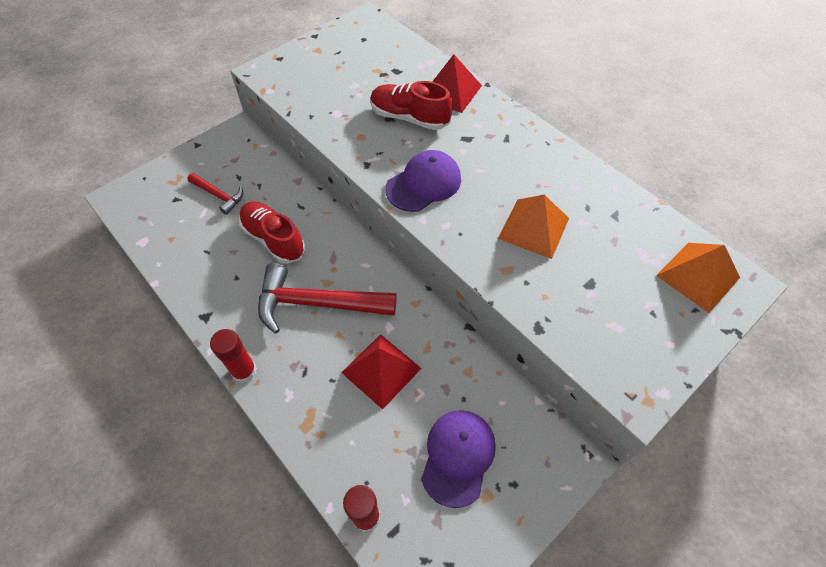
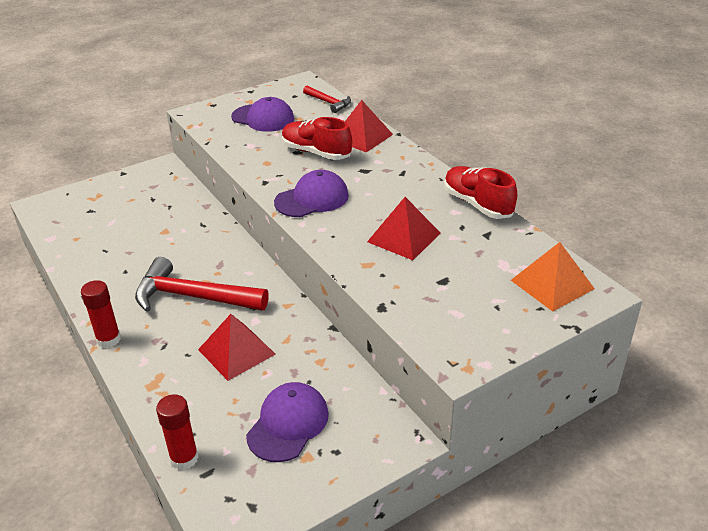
camera: 10 degrees right, 20 degrees down
(219, 196) = (130, 211): red hammer -> red hammer (328, 103)
(273, 239) = (169, 246): red shoe -> red shoe (477, 204)
(339, 73) = (263, 118): none -> purple cap
(533, 228) = (403, 237): orange pyramid -> red pyramid

